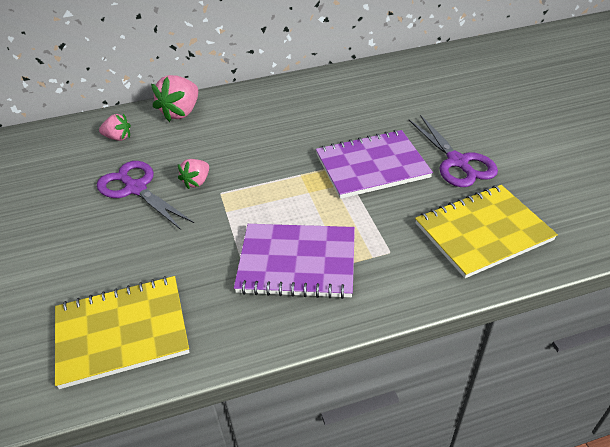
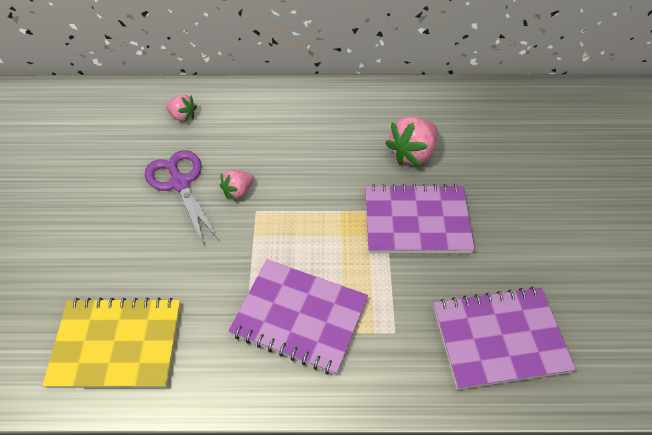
camera: 15 degrees right, 10 degrees up
(181, 112) = (251, 101): pink strawberry -> pink strawberry (412, 153)
(457, 162) = (508, 241): purple scissors -> none
(483, 232) = (499, 338): yellow notebook -> purple notebook

